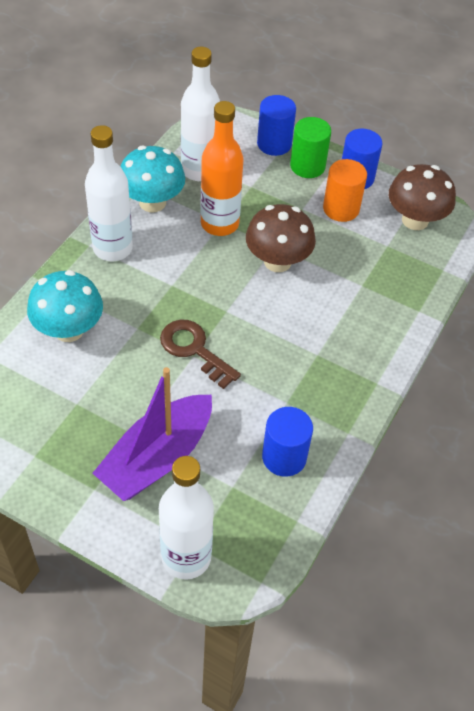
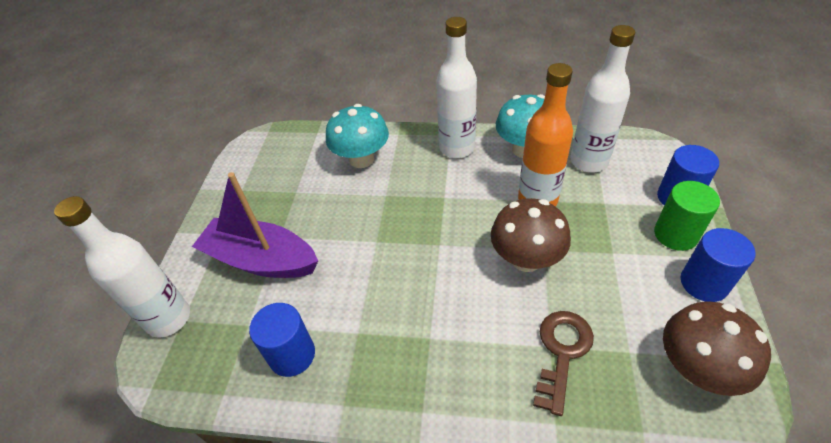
camera: 75 degrees right, 5 degrees down
(194, 349) = (383, 239): brown key -> brown key (561, 352)
(341, 209) = (643, 286): orange cylinder -> none

